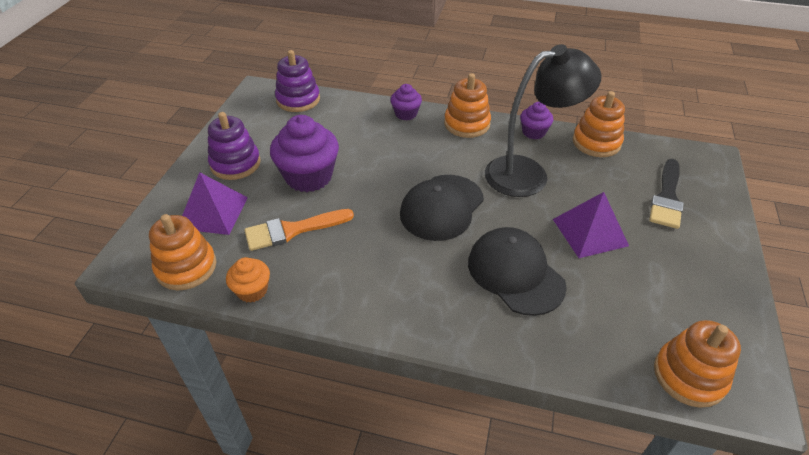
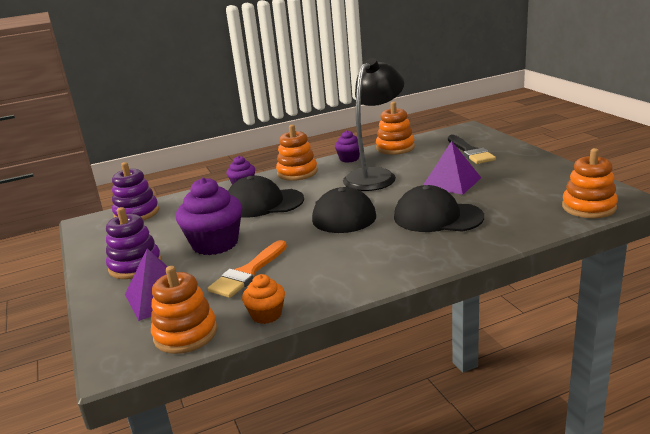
camera: 35 degrees left, 20 degrees down
(396, 149) = (263, 203): none -> black cap

